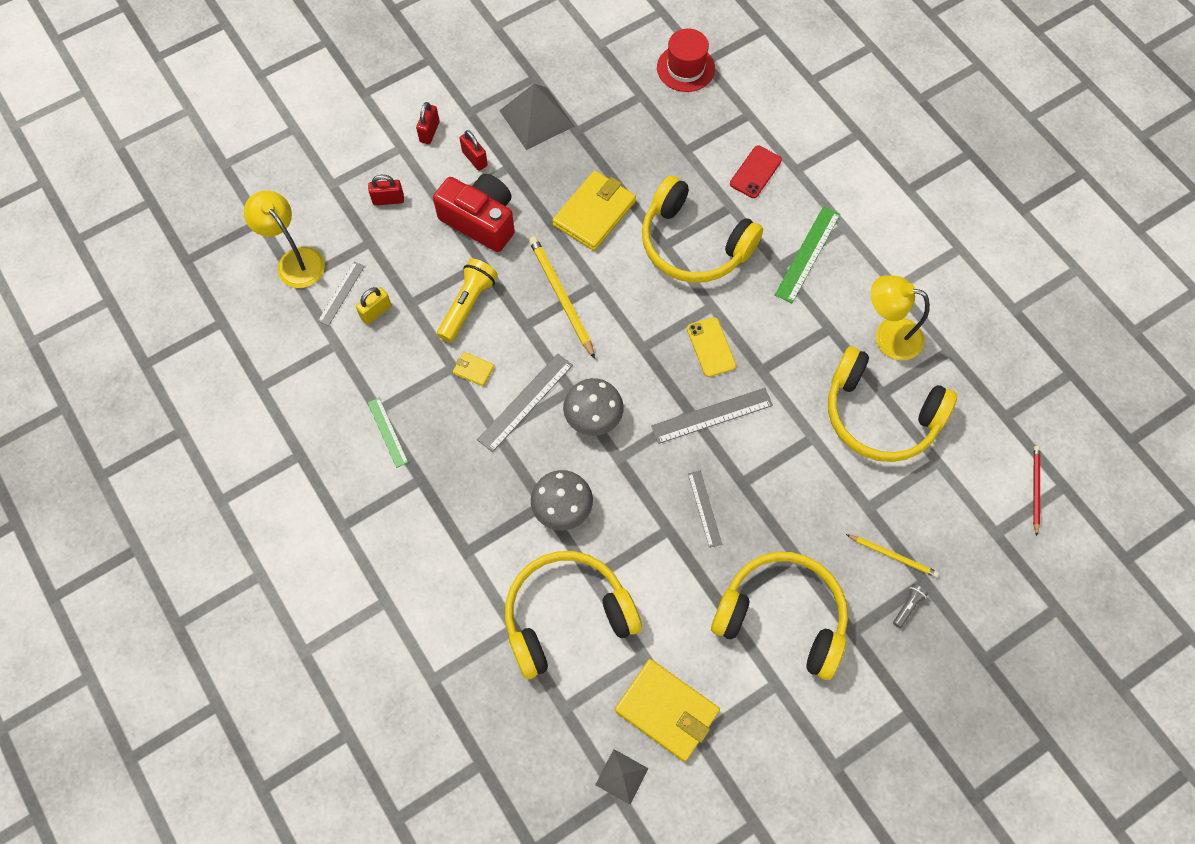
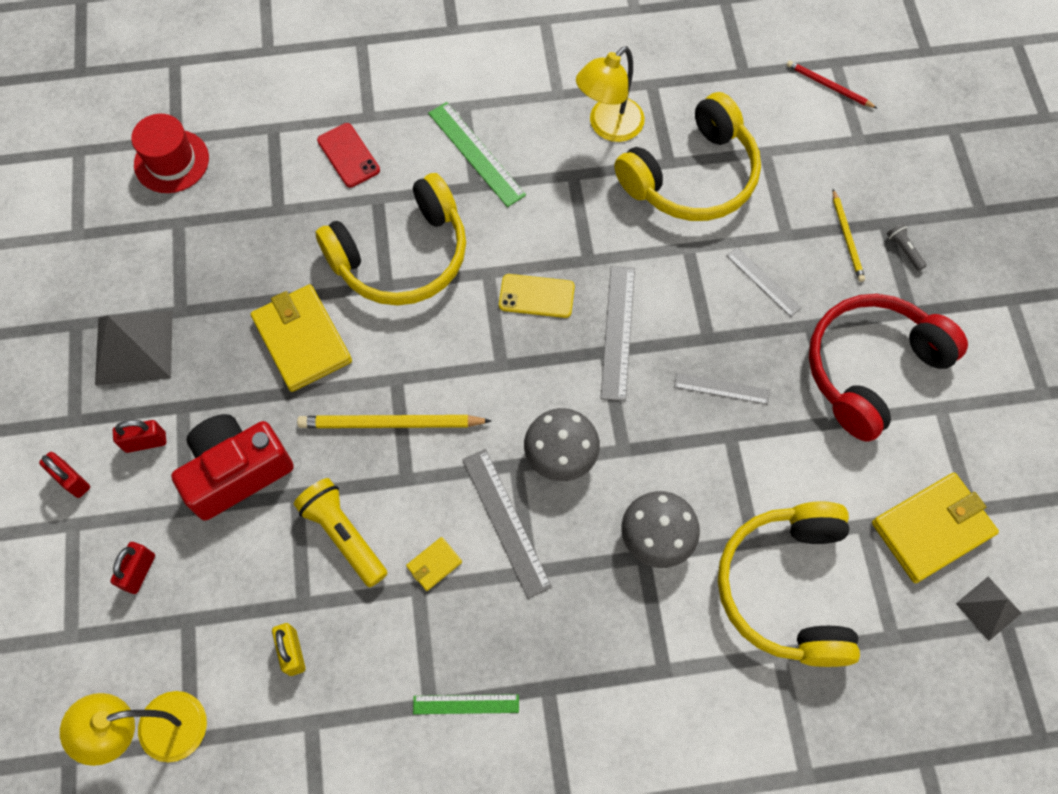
camera: 65 degrees left, 0 degrees up
(341, 293) = (241, 687): grey ruler -> grey ruler (763, 281)
(782, 616) = (871, 368): yellow headphones -> red headphones
(893, 556) = (847, 237): yellow pencil -> yellow pencil turned 120 degrees clockwise

